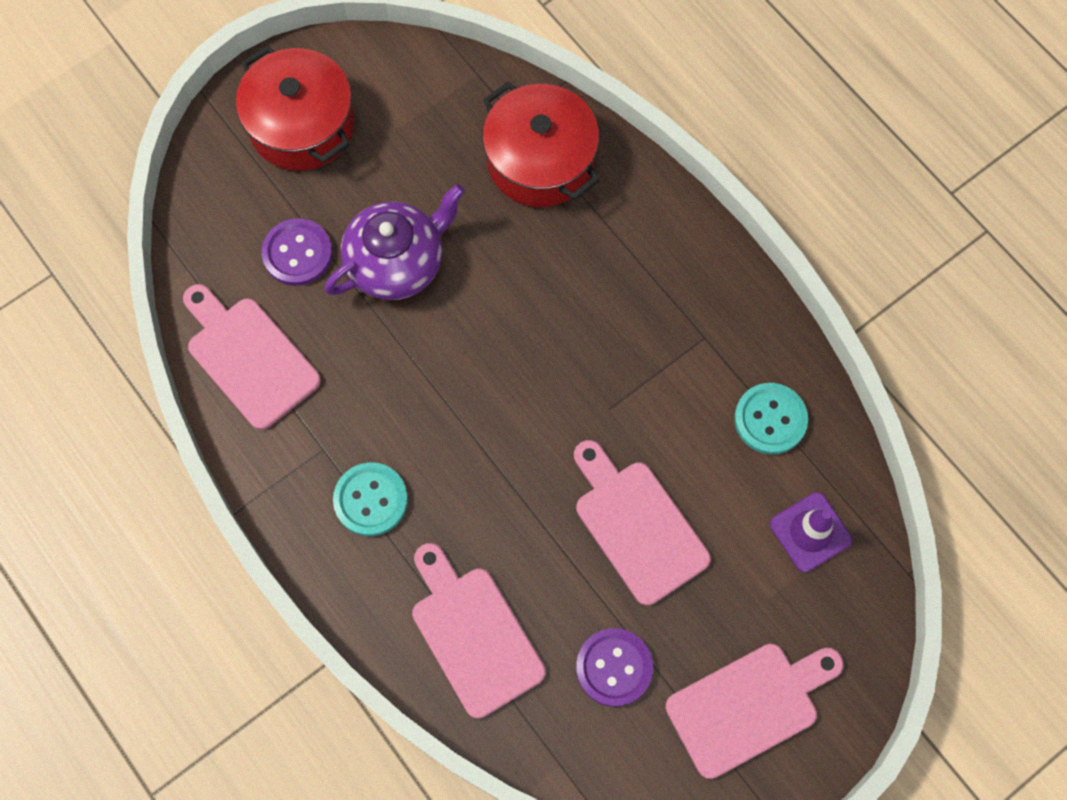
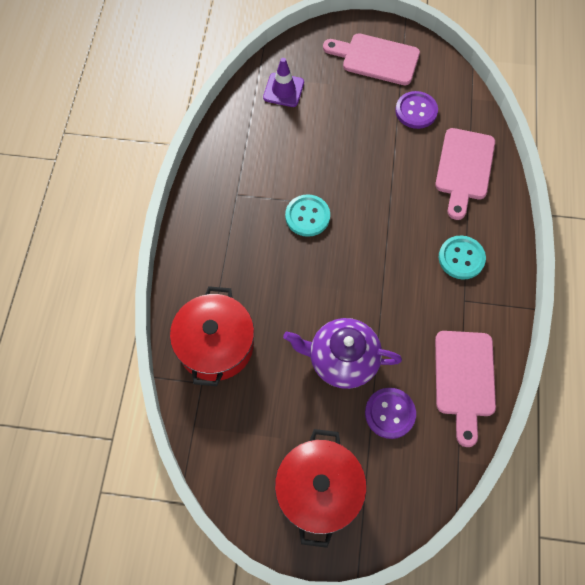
camera: 135 degrees left, 5 degrees down
(637, 526) = (351, 149): pink cutting board -> none
(770, 419) = (249, 140): turquoise button -> turquoise button (307, 216)

